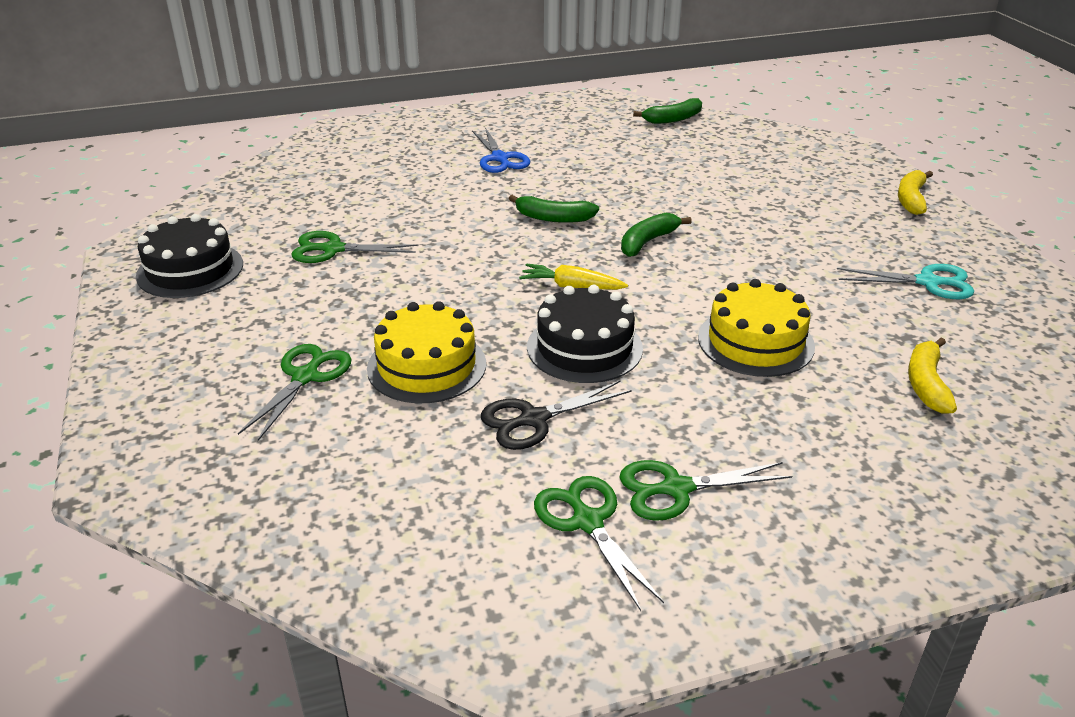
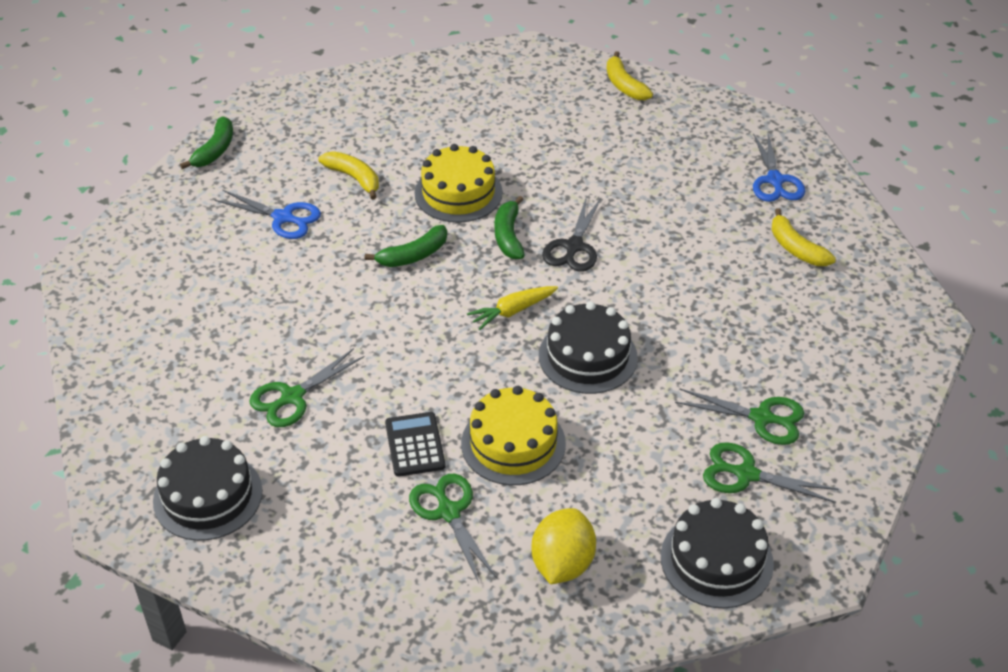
camera: 45 degrees left, 10 degrees up
(320, 469) = (562, 564): none -> yellow lemon
(358, 322) = (415, 445): none -> black calculator
(446, 568) = (716, 560): none -> black cake
(534, 419) = (631, 432): black scissors -> black scissors (574, 246)
(585, 160) = (354, 178): none -> yellow banana
(673, 119) = (361, 89): green banana -> green banana (215, 150)
(676, 489) = (761, 418): green scissors -> green scissors turned 105 degrees counterclockwise
(755, 342) = (677, 279): yellow cake -> yellow cake (458, 193)
(927, 282) = (713, 161): turquoise scissors -> none
(980, 324) = (775, 180): none -> blue scissors

